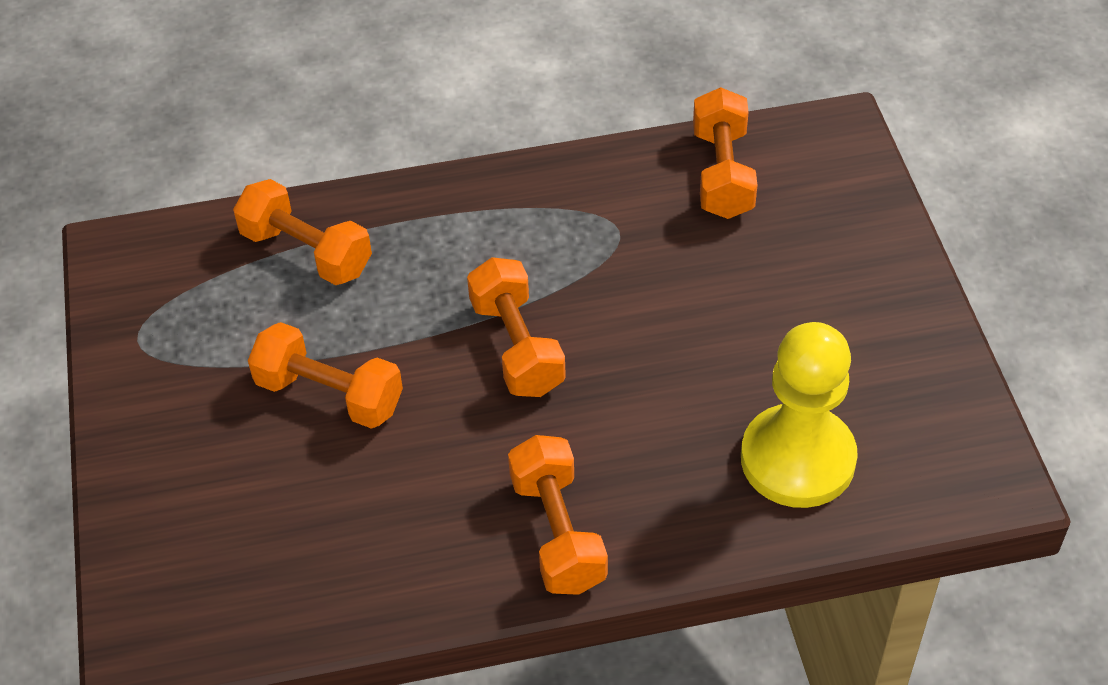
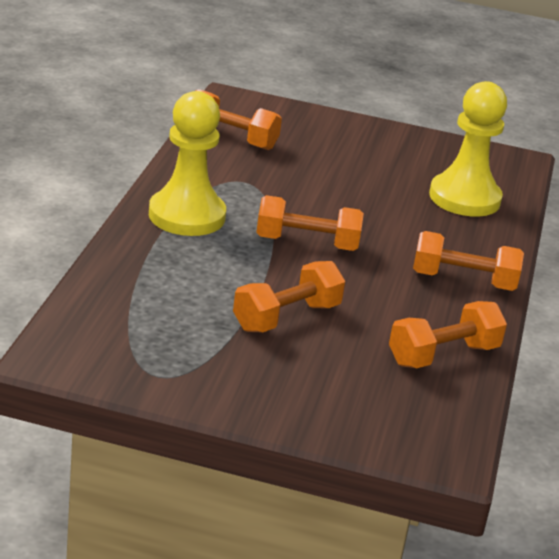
camera: 70 degrees left, 20 degrees down
(306, 252) = (144, 284): orange dumbbell -> orange dumbbell (443, 355)
(486, 220) = (187, 216): none -> yellow pawn

